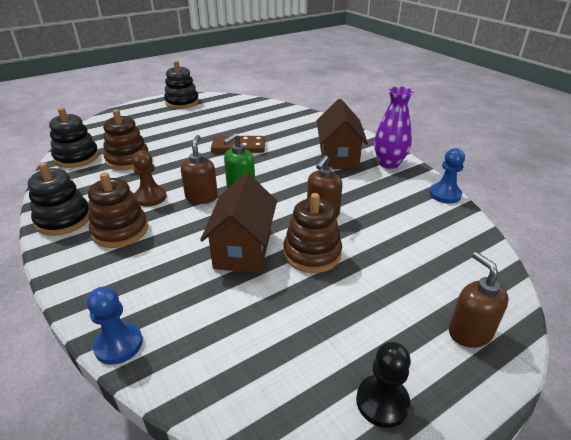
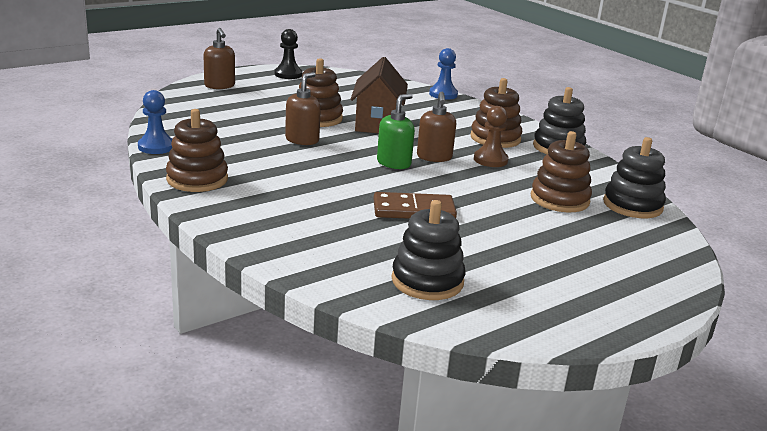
camera: 175 degrees right, 10 degrees down
(182, 102) = (578, 315): black stacking toy -> black stacking toy (427, 281)
(338, 157) = (264, 190): brown house -> none
(389, 163) = (197, 179): purple vase -> brown stacking toy

